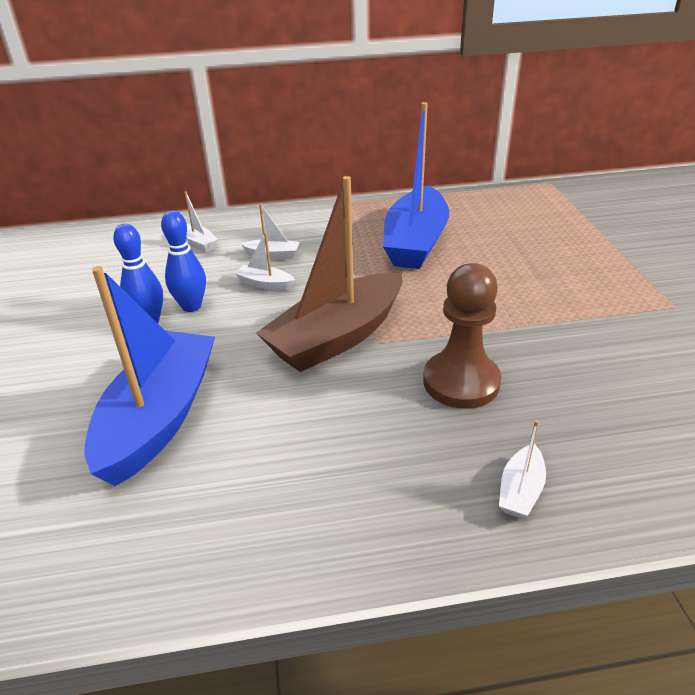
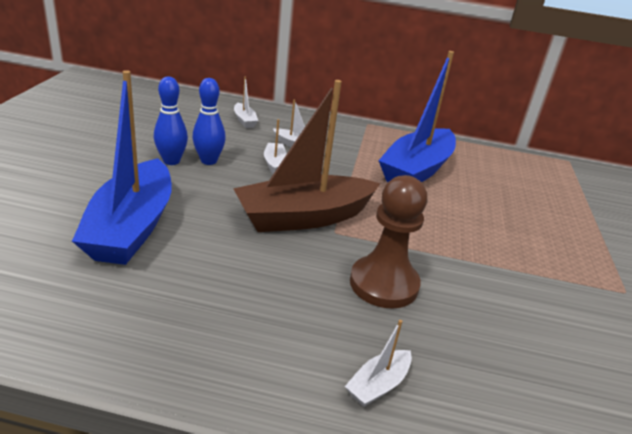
camera: 15 degrees right, 5 degrees down
(159, 417) = (132, 227): blue boat -> blue boat turned 150 degrees clockwise
(265, 284) = (274, 163): white boat -> white boat turned 45 degrees clockwise

